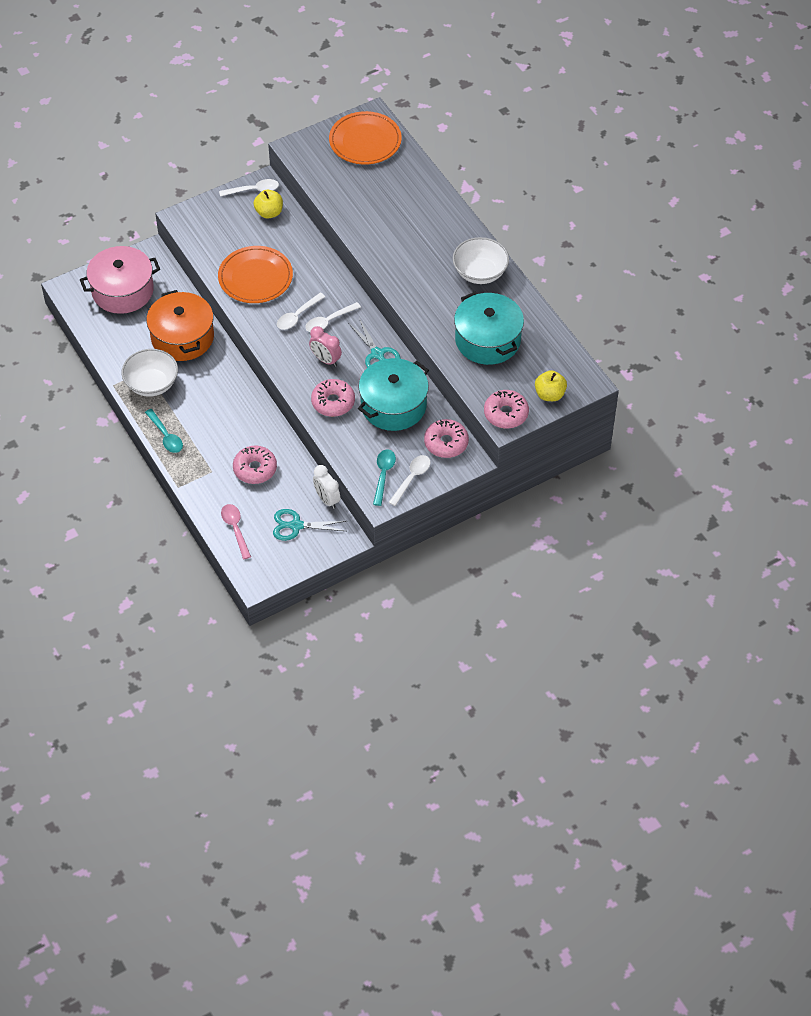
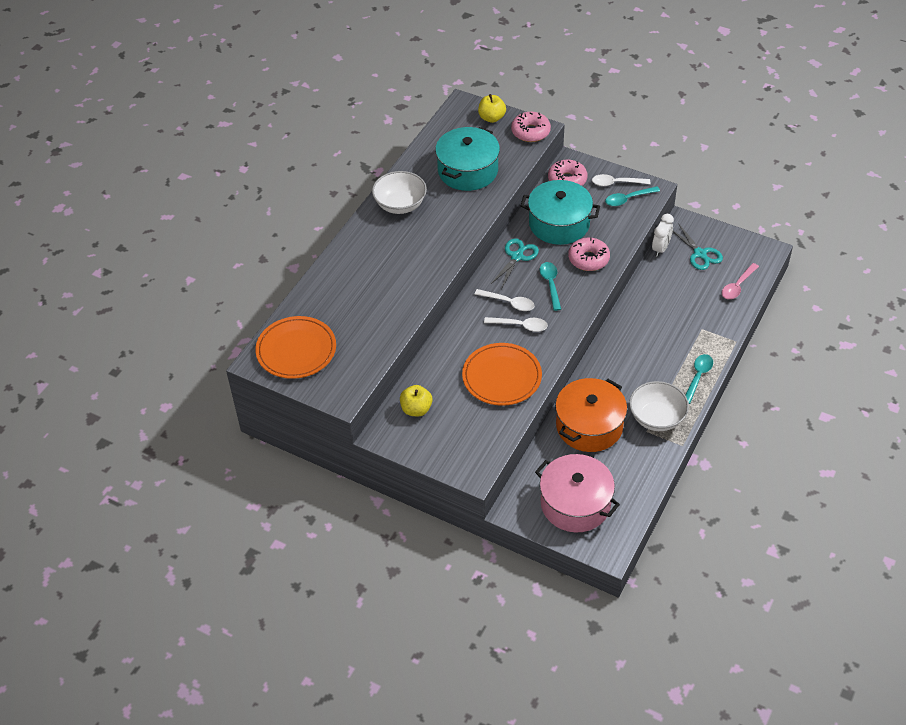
camera: 120 degrees left, 5 degrees down
(253, 190) = (396, 437): white spoon -> none
(255, 469) = (674, 304): pink donut -> none
(326, 360) = (550, 284): pink clock -> turquoise spoon

